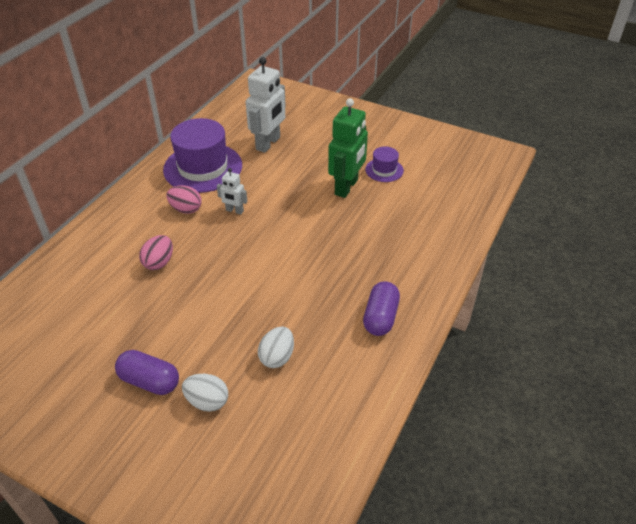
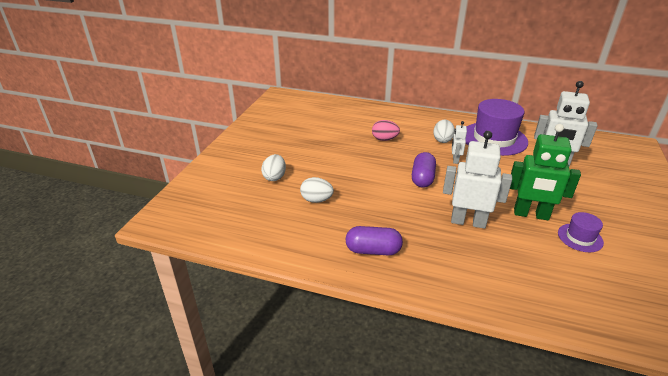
camera: 80 degrees right, 10 degrees down
(150, 381) = (286, 154): purple capsule -> purple capsule (422, 178)
(186, 209) = (442, 140): pink egg -> white egg
(348, 233) = (468, 222): none -> white robot

